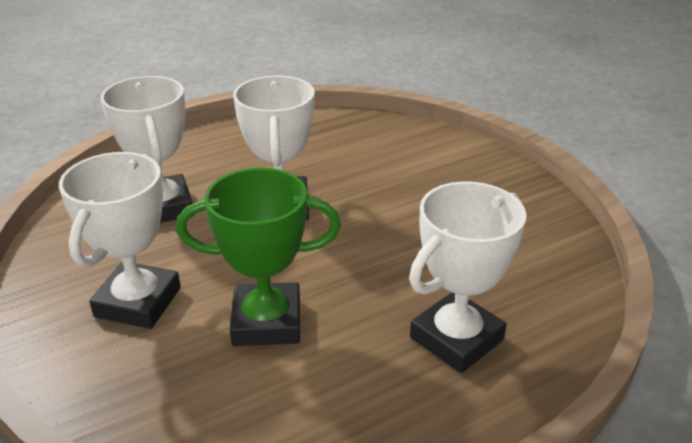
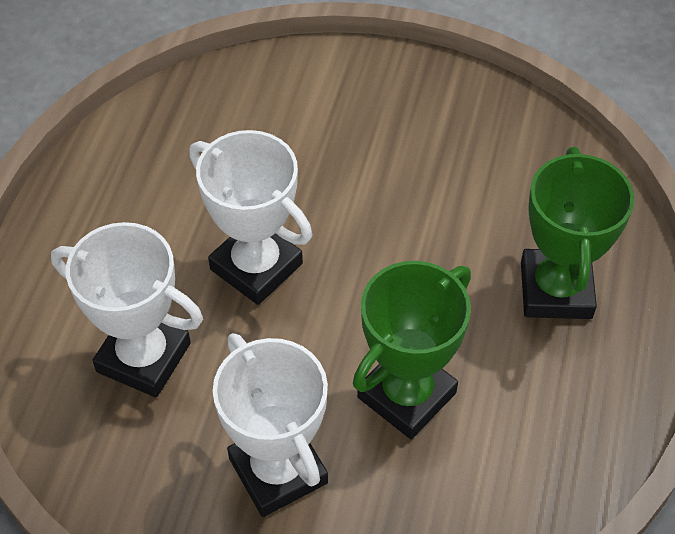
camera: 45 degrees left, 20 degrees up
(456, 339) = (556, 290): white trophy -> green trophy

